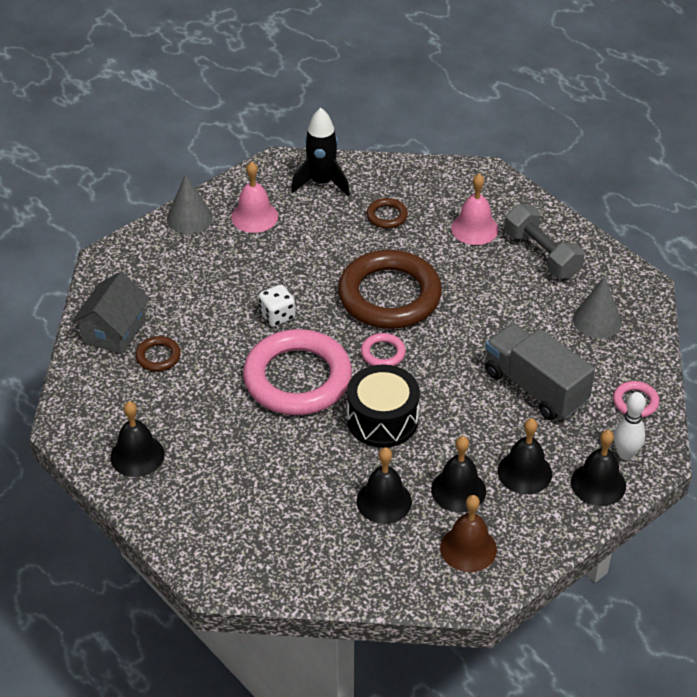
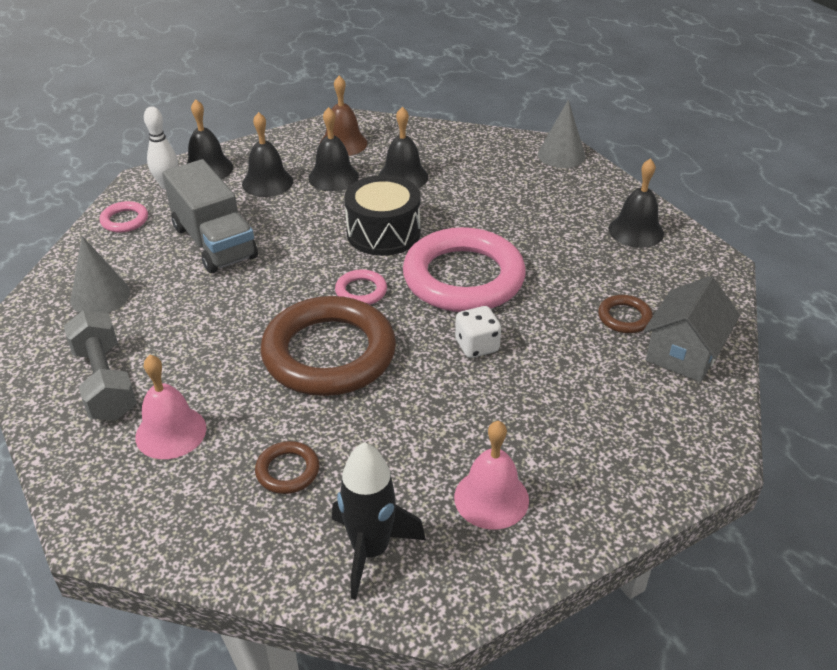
camera: 170 degrees left, 5 degrees down
(189, 218) = (595, 510): grey cone -> grey cone (561, 155)

